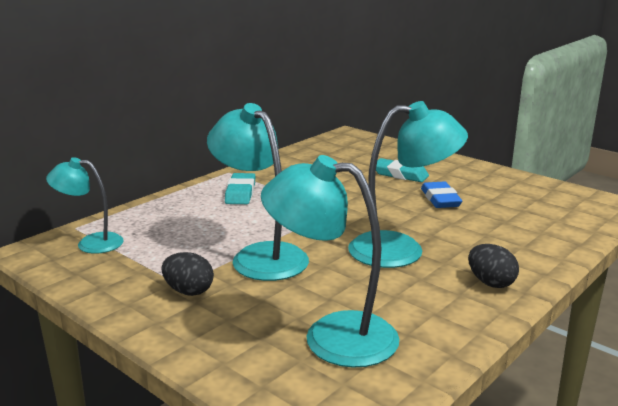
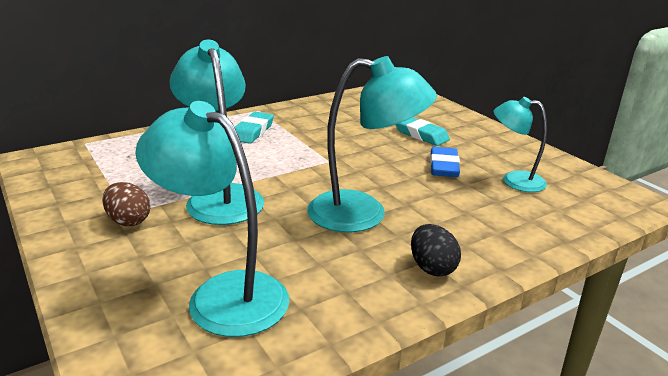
camera: 15 degrees right, 5 degrees up
(91, 243) = (85, 159): turquoise lamp -> turquoise lamp (514, 180)
(189, 291) = (128, 221): black egg -> brown egg

